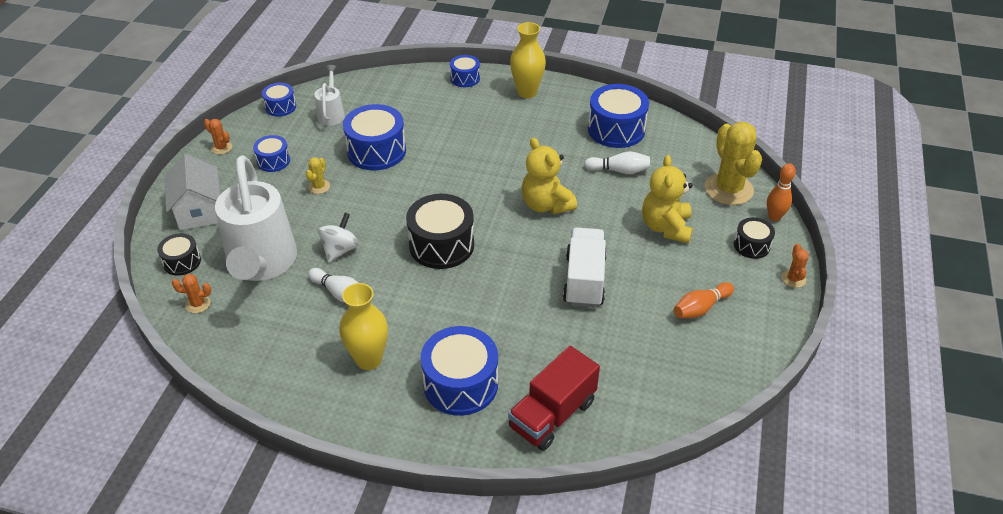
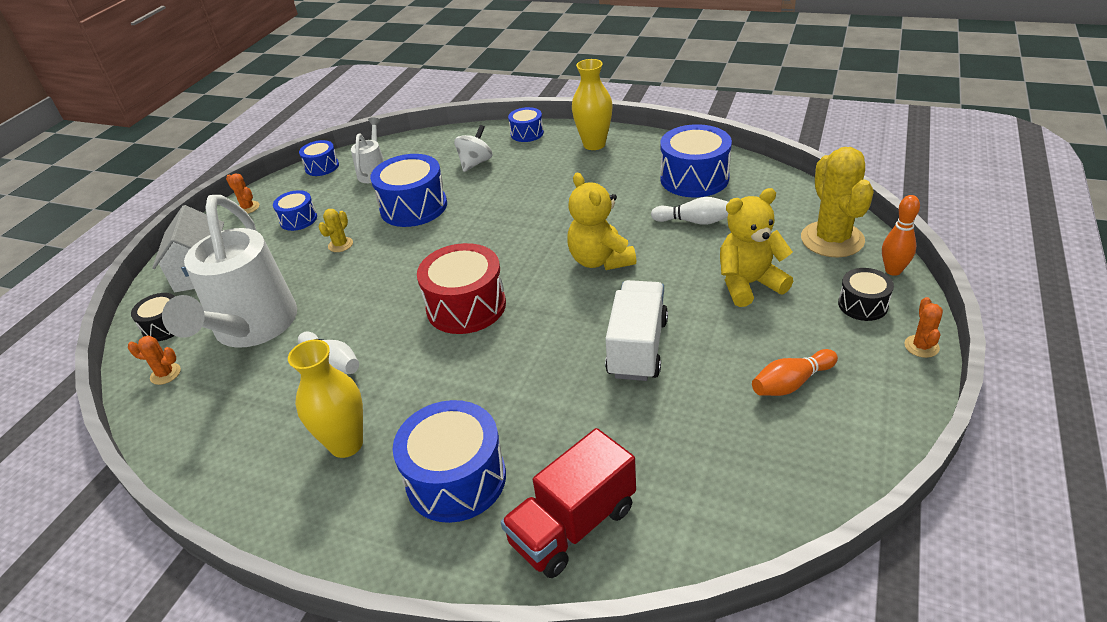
camera: 10 degrees right, 5 degrees down
(340, 250) = (345, 312): white spinning top -> white spinning top (475, 163)
(441, 245) = (466, 306): black drum -> red drum
(666, 227) = (749, 284): yellow teddy bear -> yellow teddy bear turned 60 degrees clockwise

